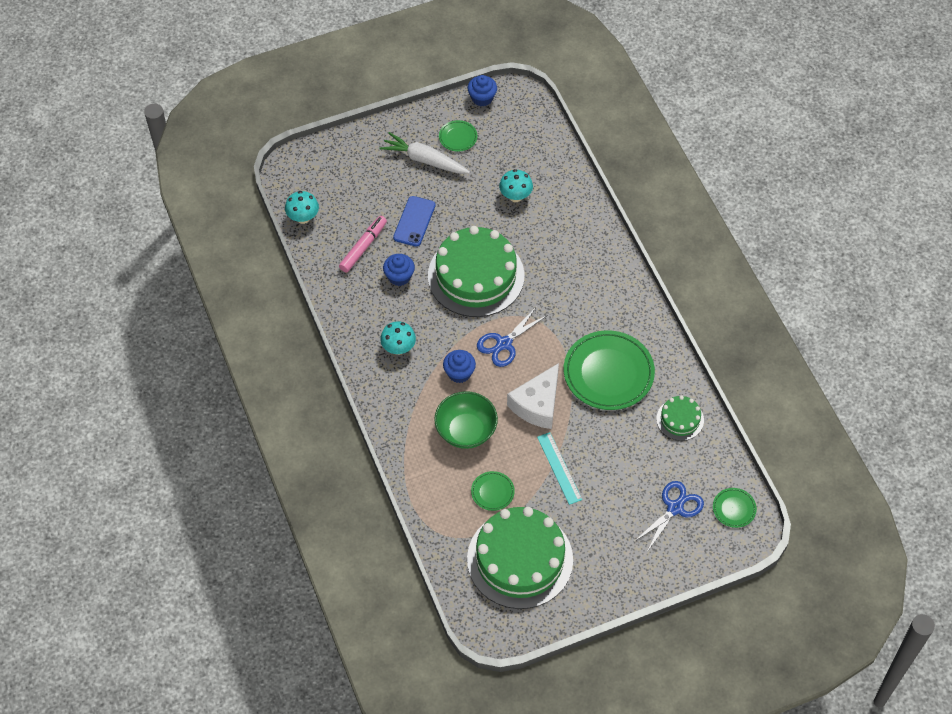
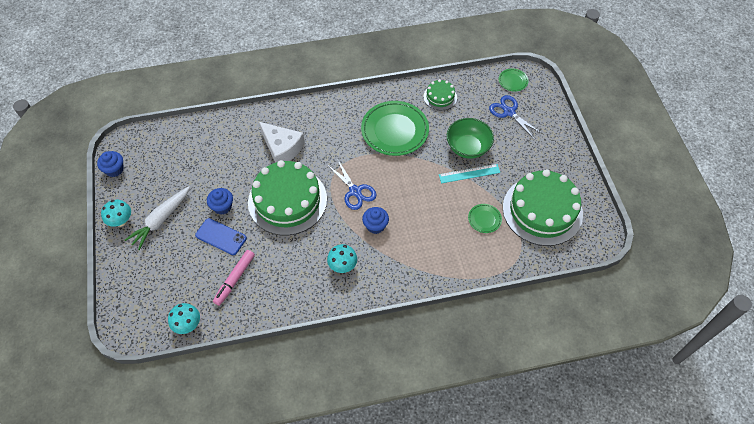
camera: 80 degrees left, 0 degrees up
(363, 247) = (234, 279): pink marker -> pink marker turned 105 degrees counterclockwise
(399, 277) = (273, 256): blue cupcake -> blue cupcake (222, 206)
(458, 137) = (147, 192): green plate -> none
(466, 431) = (428, 229): green bowl -> green bowl (468, 147)
(515, 196) = (220, 162): turquoise mushroom -> turquoise mushroom (121, 221)
(537, 404) = (413, 178): white cheese -> white cheese (282, 148)

